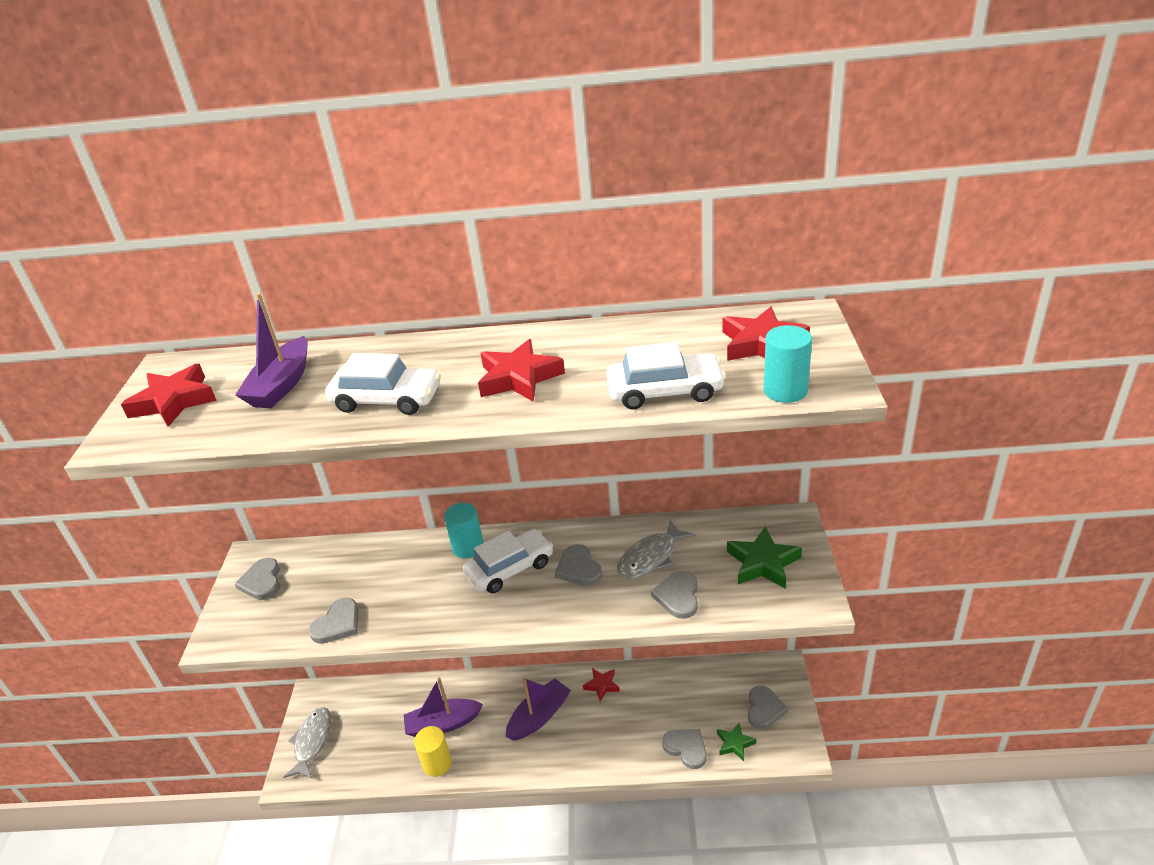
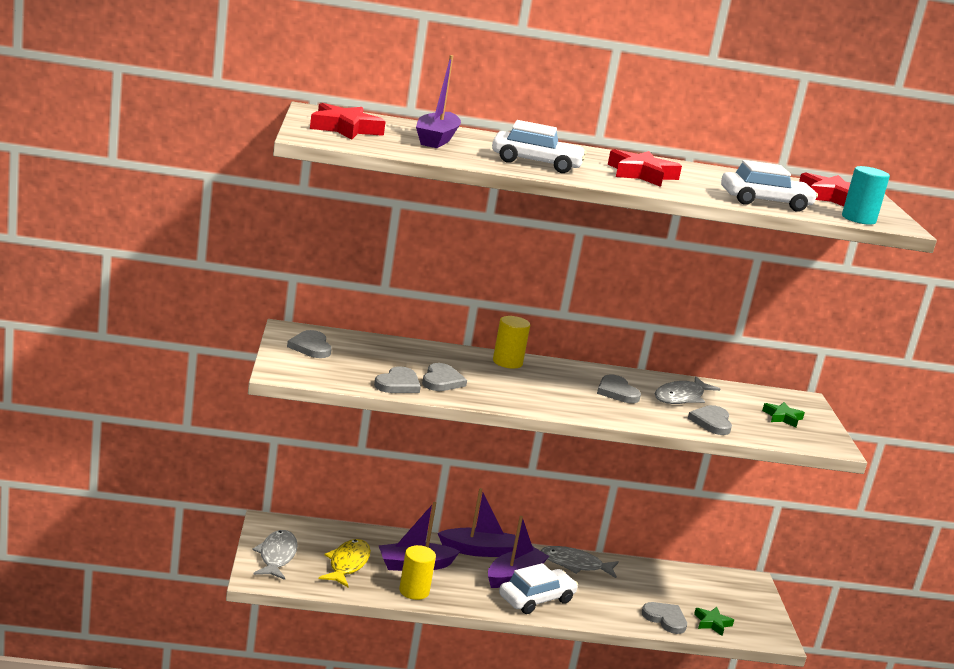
camera: 10 degrees left, 15 degrees down
(378, 738) = (347, 564): none -> yellow fish
(468, 547) = (507, 362): turquoise cylinder -> yellow cylinder
(507, 687) = (478, 550): none -> purple boat
(510, 568) = (552, 381): white car -> white car (536, 599)
(602, 685) = (575, 564): red star -> grey fish
(763, 563) = (782, 417): green star -> green star, size x0.61
(764, 709) = (738, 605): grey heart -> grey heart (441, 381)

